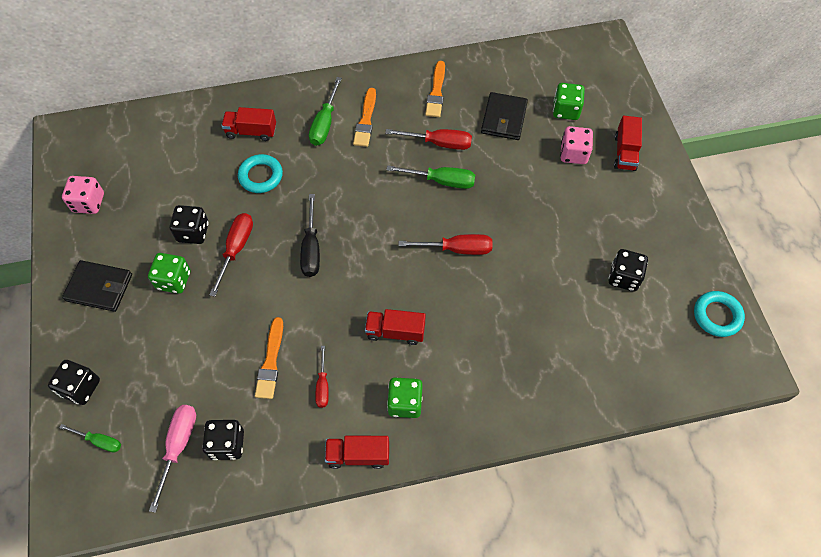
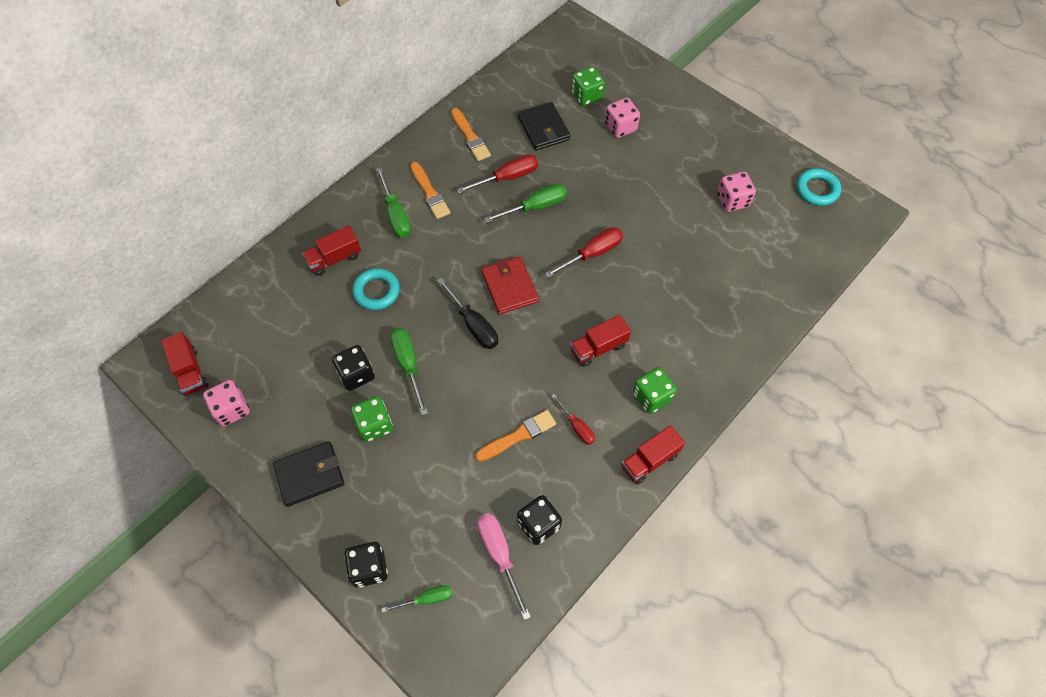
camera: 35 degrees left, 0 degrees up
(236, 249) = (408, 365): red screwdriver -> green screwdriver
(271, 361) = (518, 436): orange brush -> orange brush turned 90 degrees counterclockwise
(365, 235) = (509, 287): none -> red wallet
(624, 277) = (732, 200): black dice -> pink dice
(625, 152) = (658, 105): red truck -> red truck (190, 371)

